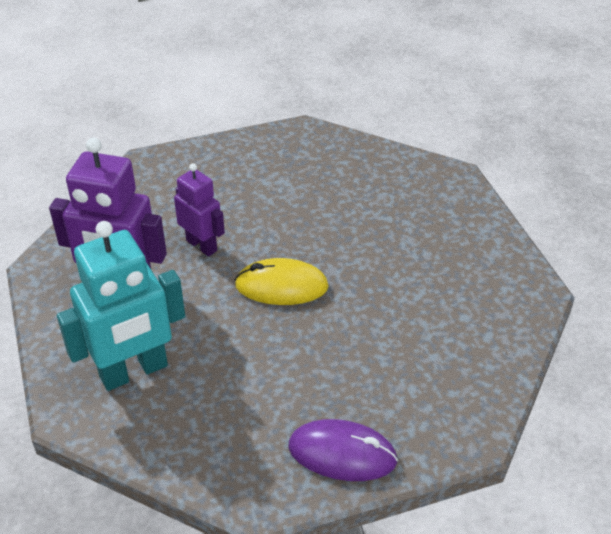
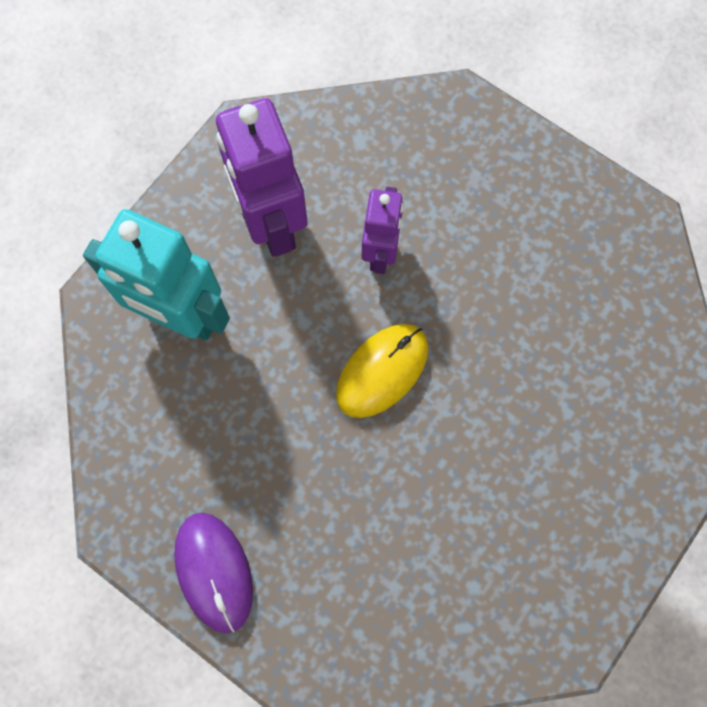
camera: 55 degrees right, 30 degrees up
(281, 286) = (382, 371): yellow mouse -> yellow mouse turned 75 degrees clockwise

